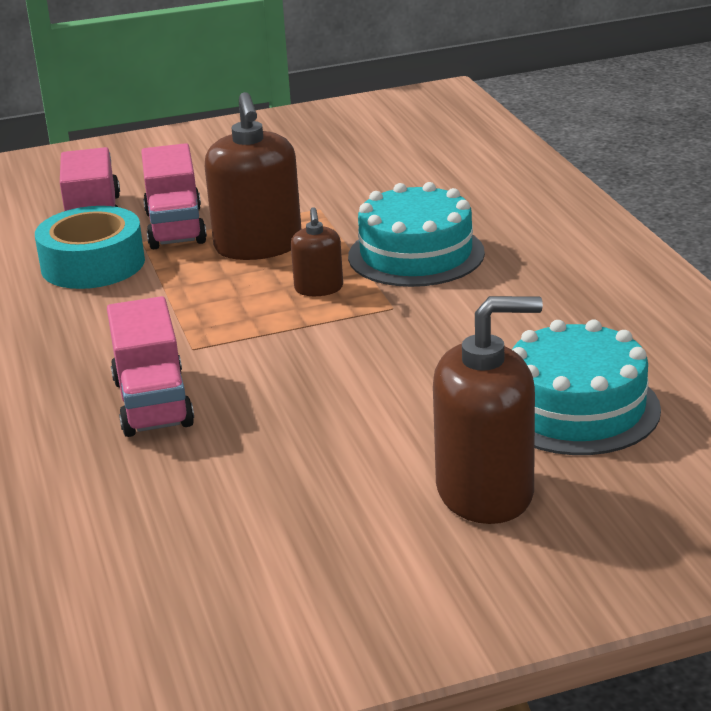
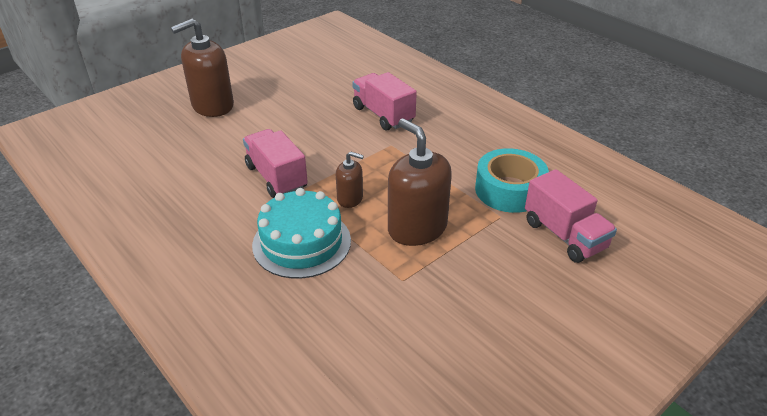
camera: 155 degrees right, 10 degrees up
(175, 228) = (492, 235): pink truck -> pink truck (276, 177)
(319, 288) = (350, 199): brown soap dispenser -> brown soap dispenser turned 135 degrees clockwise
(576, 408) = (176, 149): turquoise cake -> none

